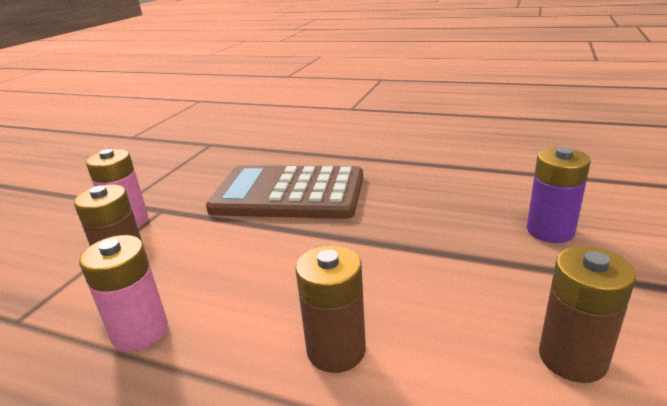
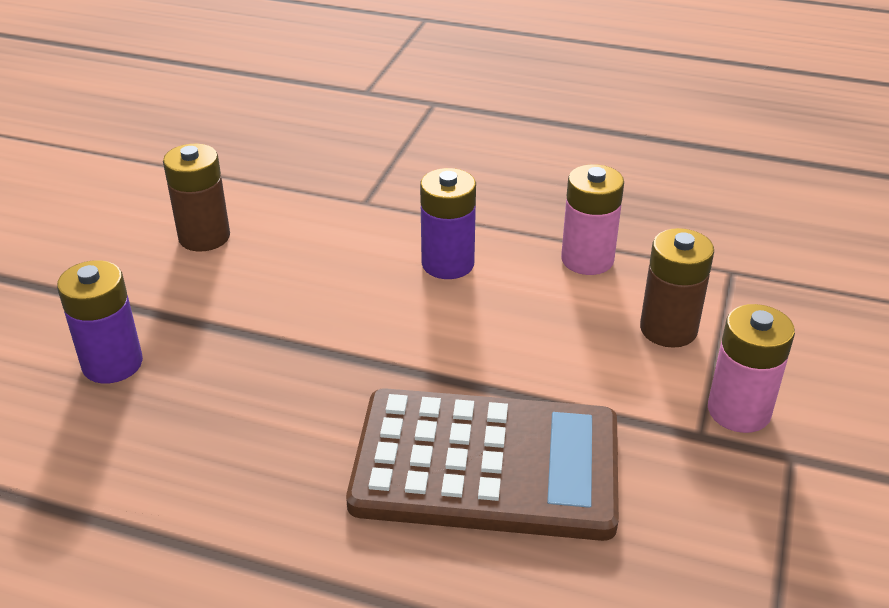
camera: 175 degrees right, 10 degrees up
(283, 324) = (448, 264): none -> purple battery
(336, 350) = (396, 244): brown battery -> none

